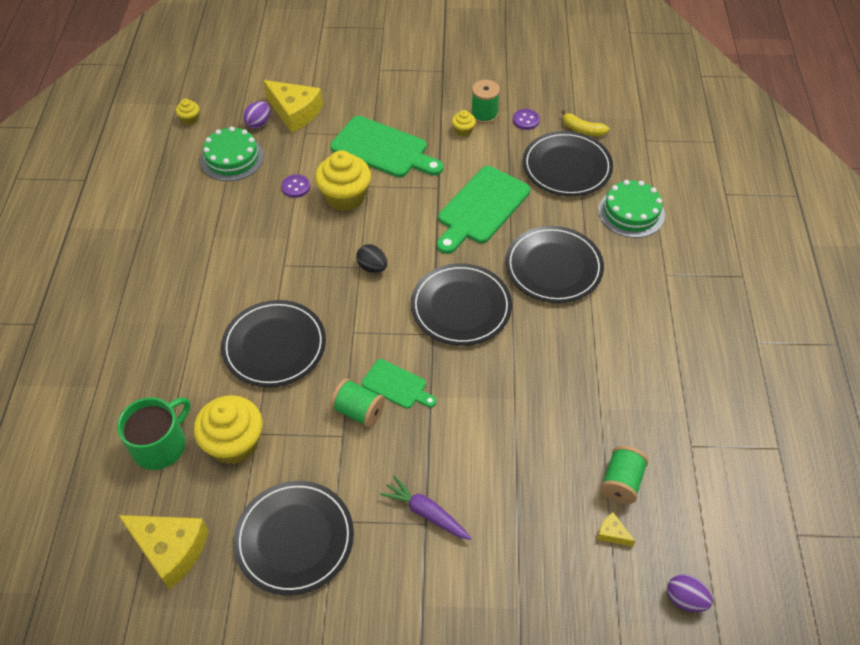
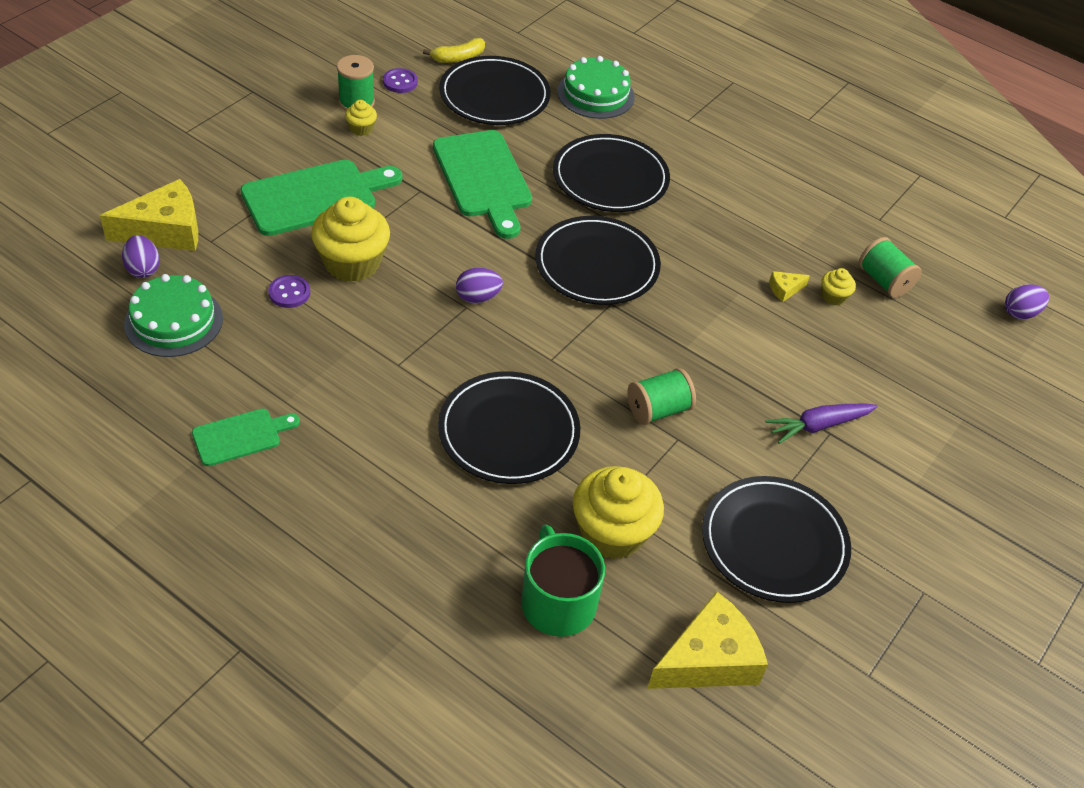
camera: 60 degrees left, 5 degrees down
(190, 119) = (53, 324): yellow cupcake -> yellow cupcake (833, 296)
(372, 267) = (478, 297): black egg -> purple egg
(397, 385) = (651, 364): green cutting board -> green cutting board (241, 436)
(612, 533) = (930, 317): yellow cheese -> yellow cheese (785, 289)

